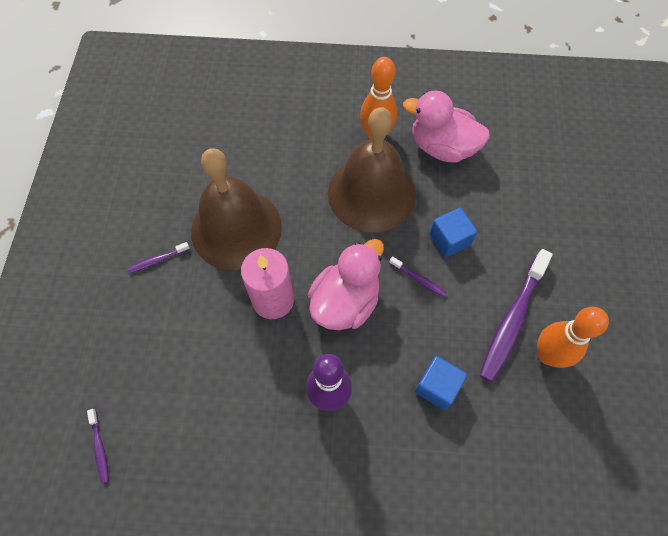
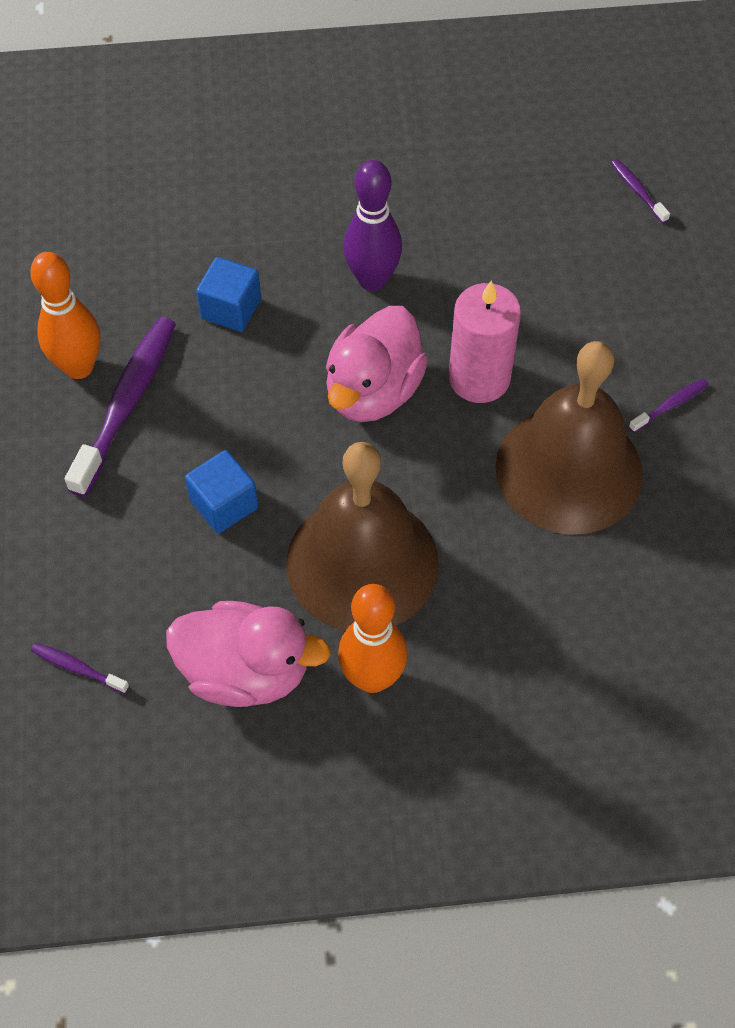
camera: 170 degrees right, 5 degrees down
(418, 279) = (268, 438): purple toothbrush -> purple toothbrush (77, 668)

